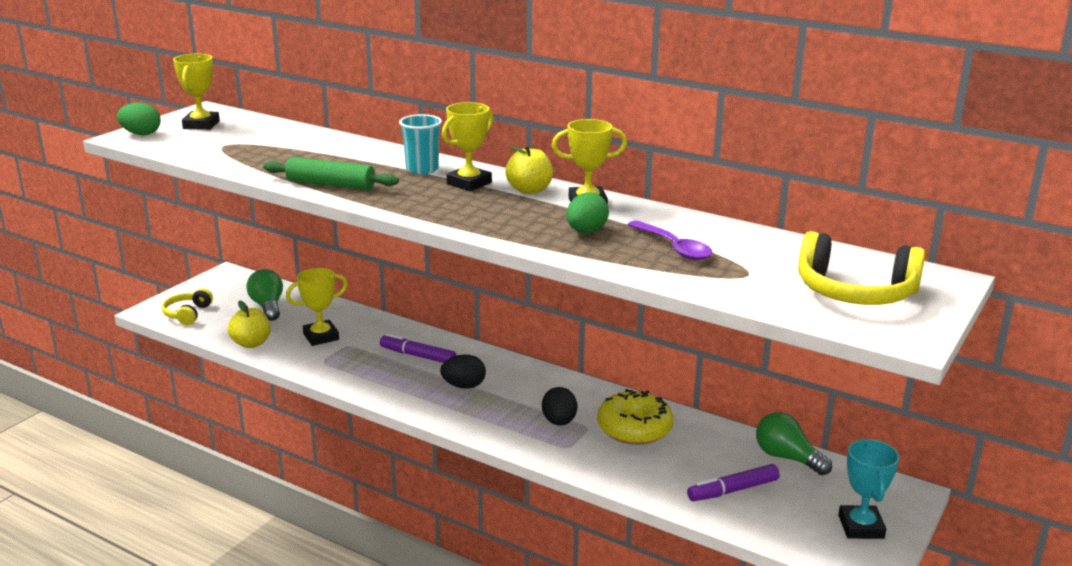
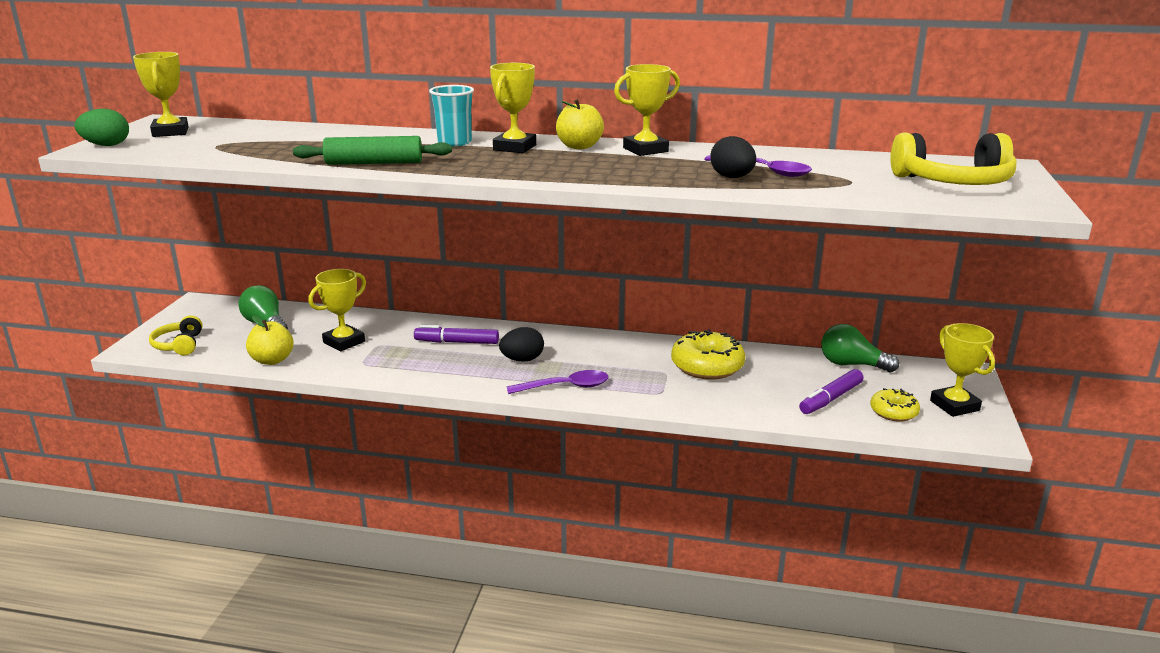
camera: 20 degrees left, 0 degrees up
(483, 422) = (565, 387): none -> purple spoon
(559, 422) = (636, 373): black egg -> black egg (732, 177)
(586, 231) = (672, 169): green egg -> none
(787, 519) = (893, 412): none -> yellow donut
(861, 527) = (954, 405): turquoise trophy -> yellow trophy

